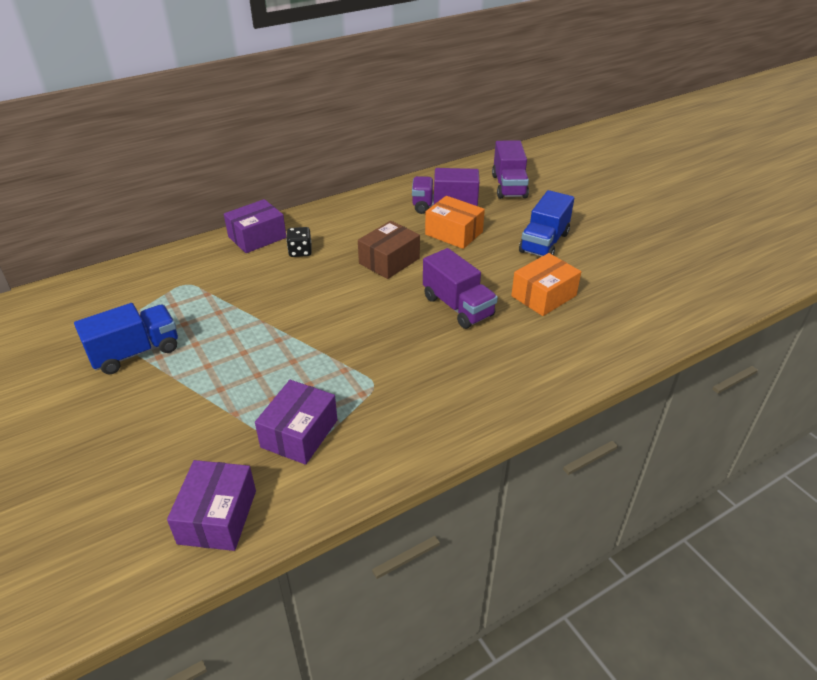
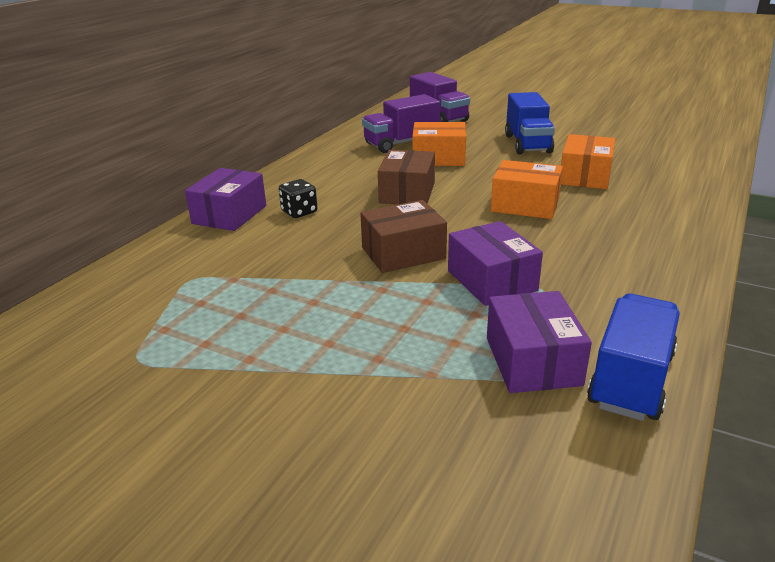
camera: 30 degrees left, 10 degrees down
(135, 352) = (209, 367): blue truck -> blue truck (630, 379)
(217, 517) = (566, 488): purple box -> purple box (491, 280)
(323, 315) = (403, 253): none -> brown box
(458, 306) = (525, 205): purple truck -> orange box

